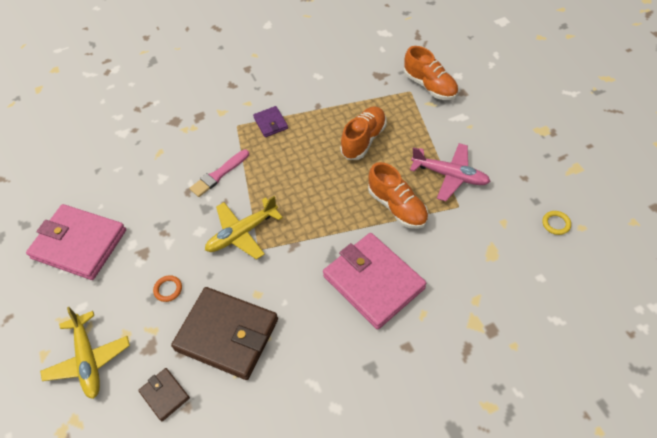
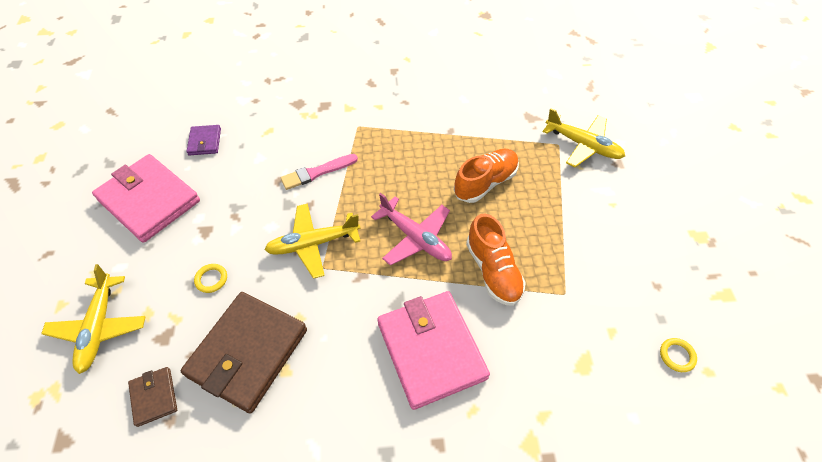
camera: 15 degrees right, 0 degrees up
(168, 289) = (211, 279): orange ring -> yellow ring
(227, 334) = (248, 352): brown wallet -> brown wallet turned 75 degrees clockwise
(270, 123) = (393, 134): purple wallet -> purple wallet (205, 142)
(429, 86) = (583, 145): orange shoe -> yellow plane
(450, 175) = (568, 254): pink plane -> pink plane (415, 238)

